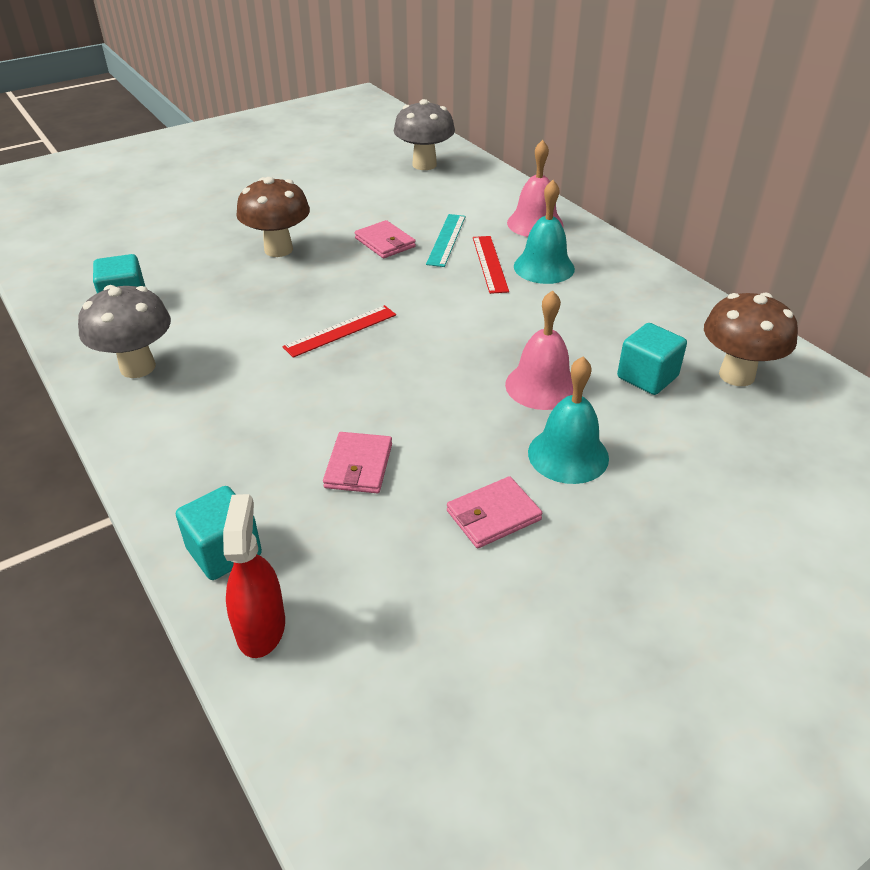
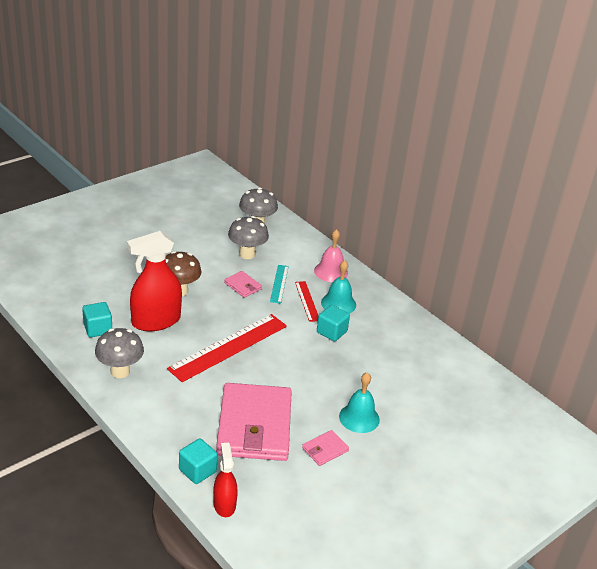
camera: 10 degrees left, 5 degrees down
(226, 291) = (156, 321): none -> red spray bottle
(340, 331) = (228, 347): red ruler -> red ruler, size x2.00
(358, 466) = (254, 426): pink wallet -> pink wallet, size x2.44
(401, 201) = (247, 254): none -> grey mushroom
(541, 386) = (343, 379): pink bell -> none
(647, 377) = (398, 373): turquoise cube -> turquoise cube (331, 332)
(736, 375) = (444, 372): brown mushroom -> none

